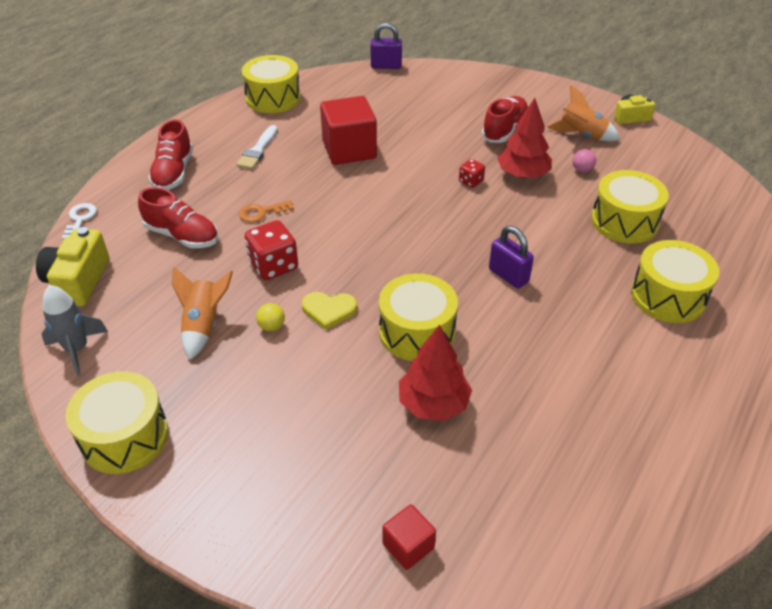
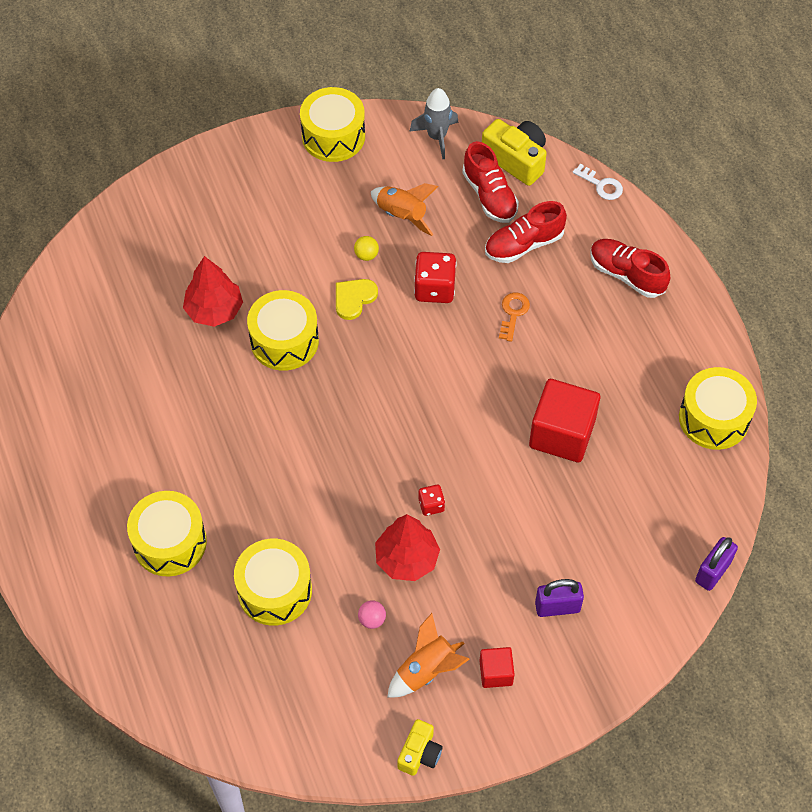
camera: 125 degrees right, 15 degrees up
(258, 150) = (617, 356): white brush -> none
(408, 546) = (133, 235): red cube -> red cube (496, 673)
(504, 130) = (492, 601): red shoe -> red shoe (489, 196)
(508, 276) = (288, 443): purple padlock -> purple padlock (557, 607)

